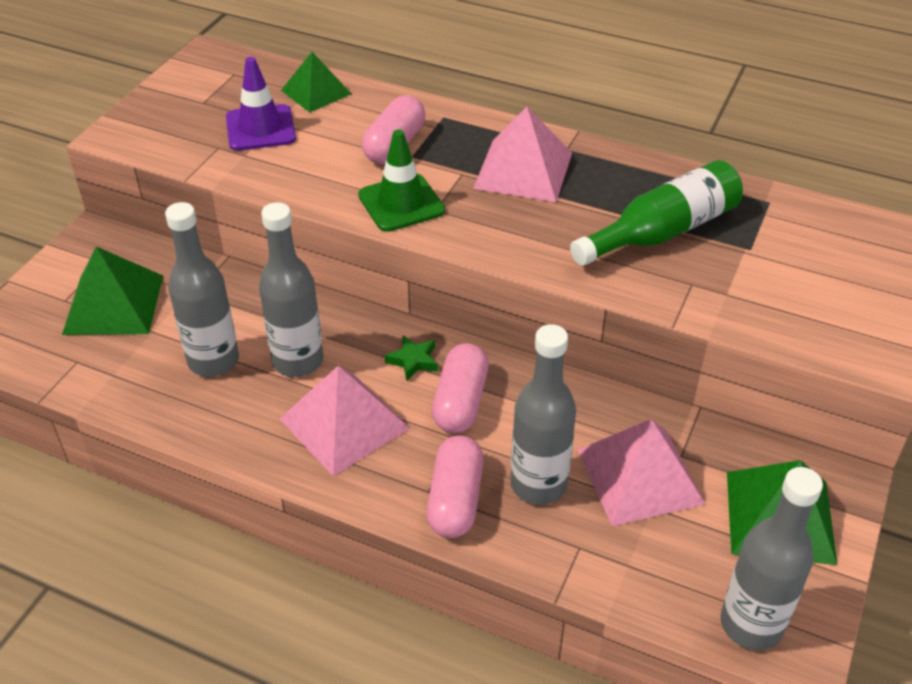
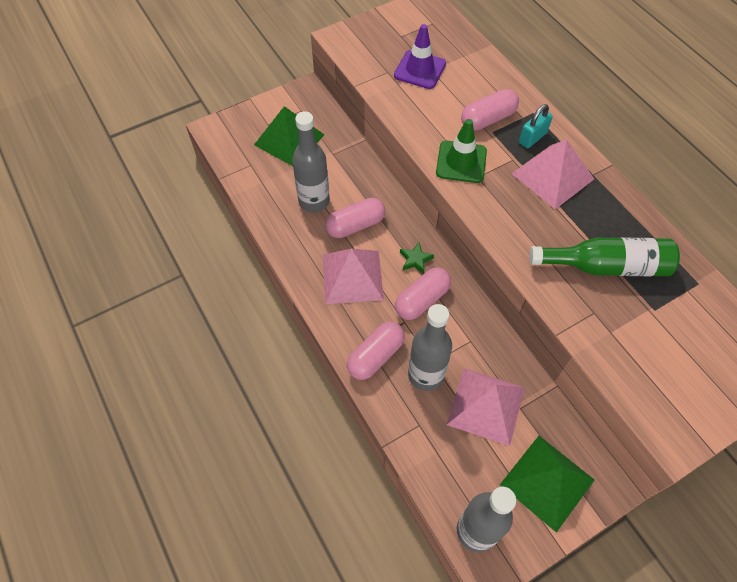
camera: 35 degrees right, 15 degrees up
(298, 361) = (355, 225): grey bottle -> pink capsule
(316, 92) = (470, 58): green pyramid -> none
(465, 142) = (532, 138): none -> turquoise padlock

